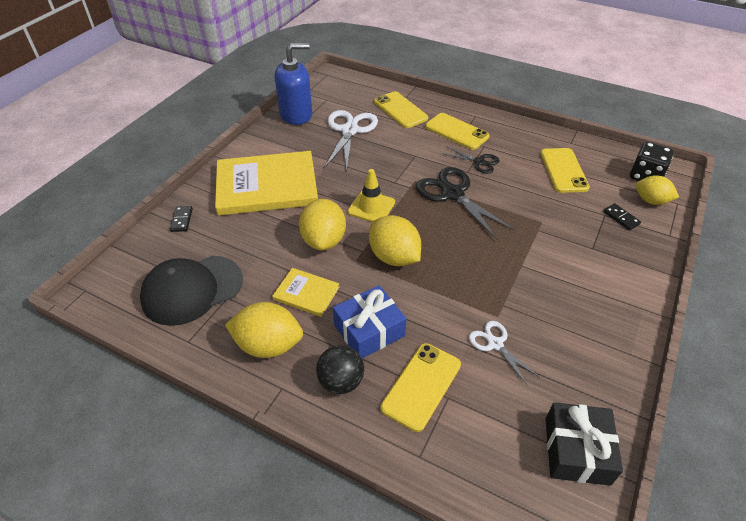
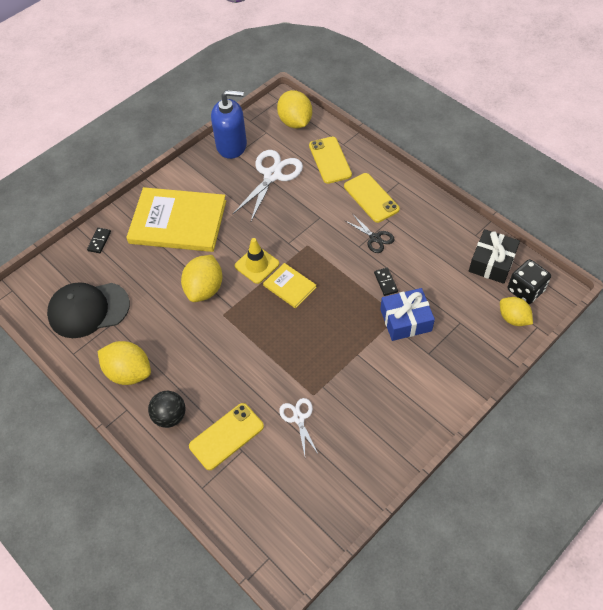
camera: 20 degrees right, 10 degrees up
(306, 293) = (172, 335): yellow book -> yellow book (289, 286)
(369, 330) = (207, 380): blue gift -> blue gift (405, 320)
(394, 257) = (254, 319): yellow lemon -> yellow lemon (295, 122)
(453, 194) = (333, 268): black scissors -> none
(563, 170) = (449, 265): yellow phone -> none
(576, 450) = (315, 517): black gift -> black gift (492, 262)
(621, 218) = (473, 329): black domino -> black domino (385, 282)

